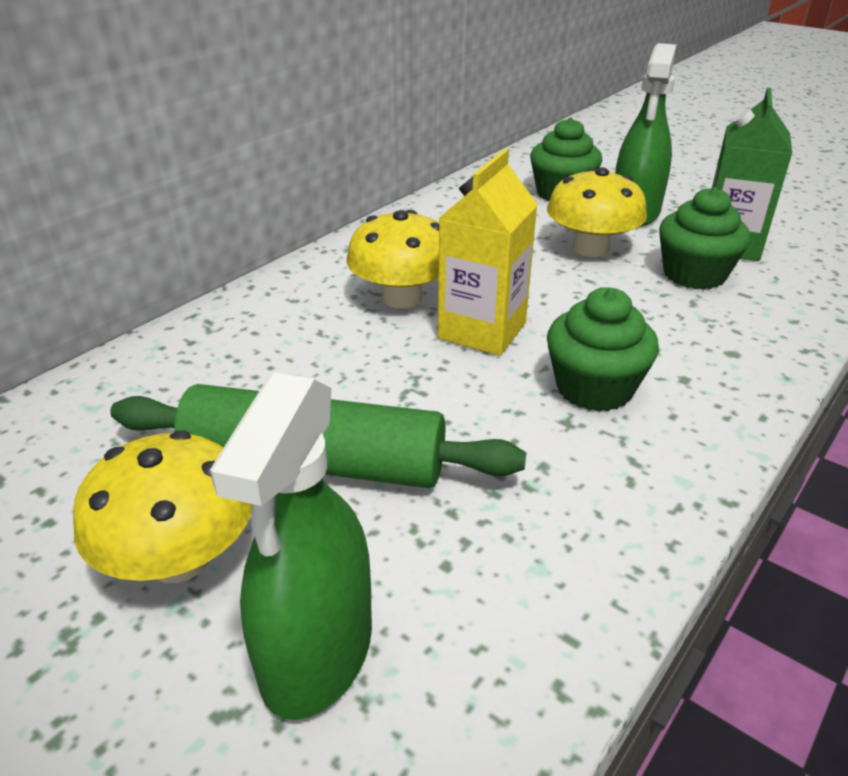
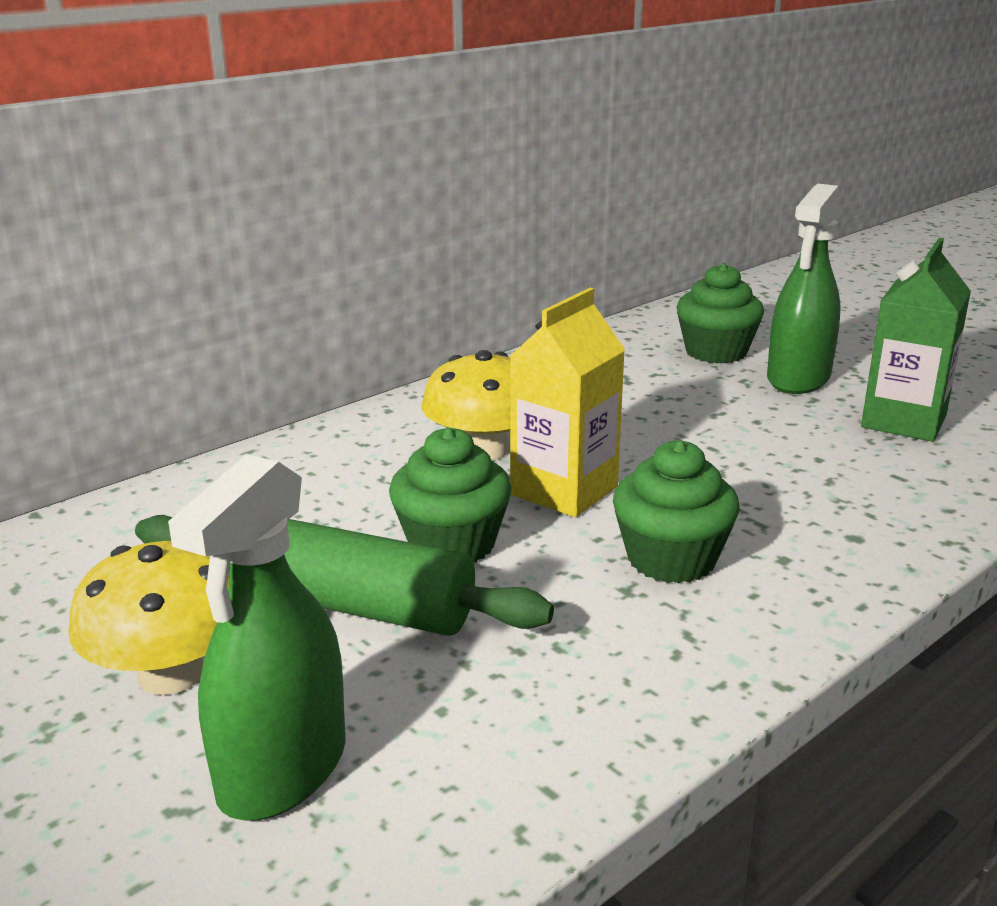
camera: 10 degrees right, 10 degrees down
(590, 248) = (727, 414): yellow mushroom -> none
(694, 275) = (843, 451): green cupcake -> green cupcake (452, 544)

